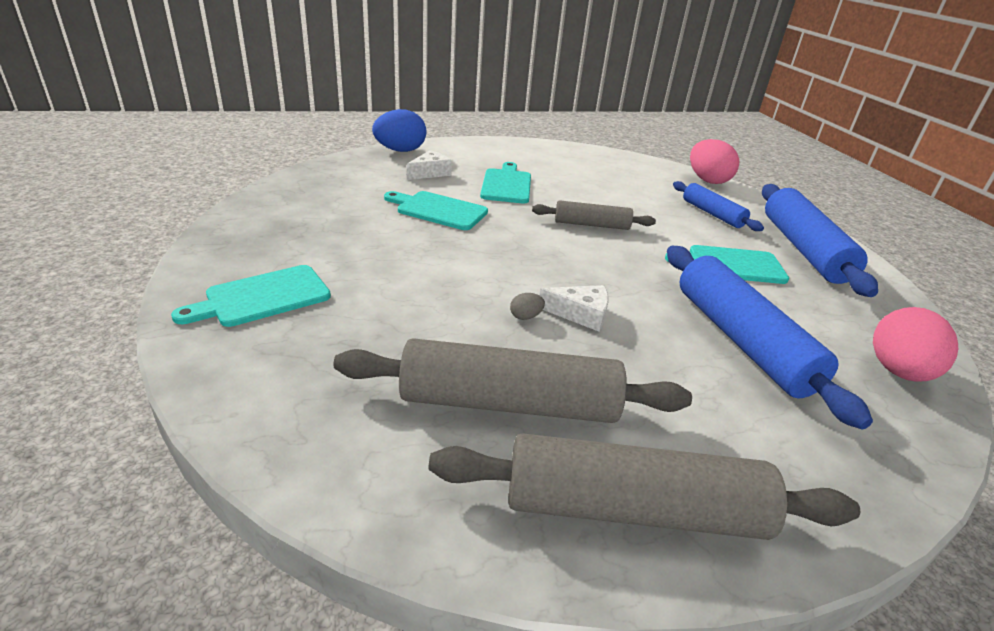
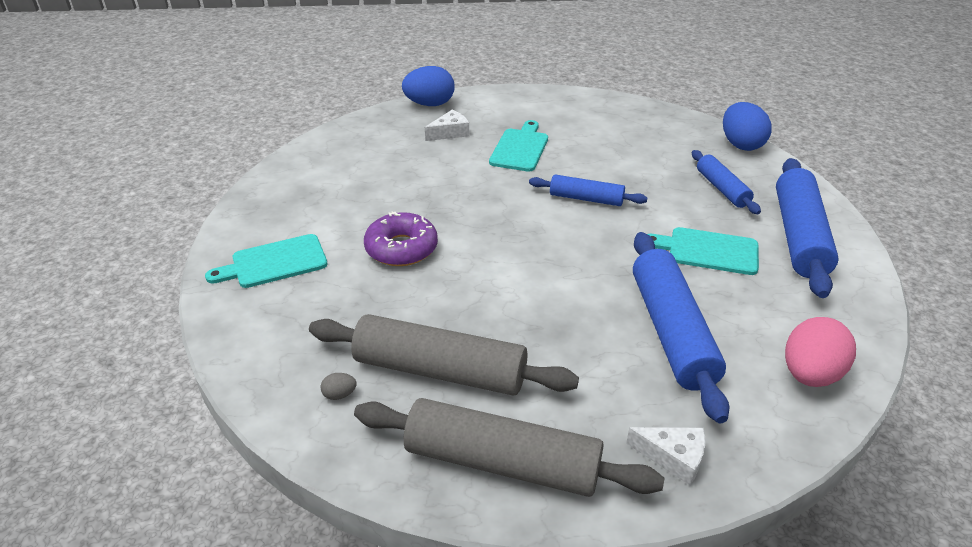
camera: 15 degrees right, 5 degrees up
(415, 276) = (401, 248): none -> purple donut
(438, 210) = (444, 178): turquoise cutting board -> none
(525, 317) = (483, 294): grey egg -> grey egg (339, 394)
(580, 314) = (533, 295): white cheese -> white cheese (673, 457)
(591, 225) = (586, 199): grey rolling pin -> blue rolling pin
(707, 180) = (741, 144): pink egg -> blue egg

